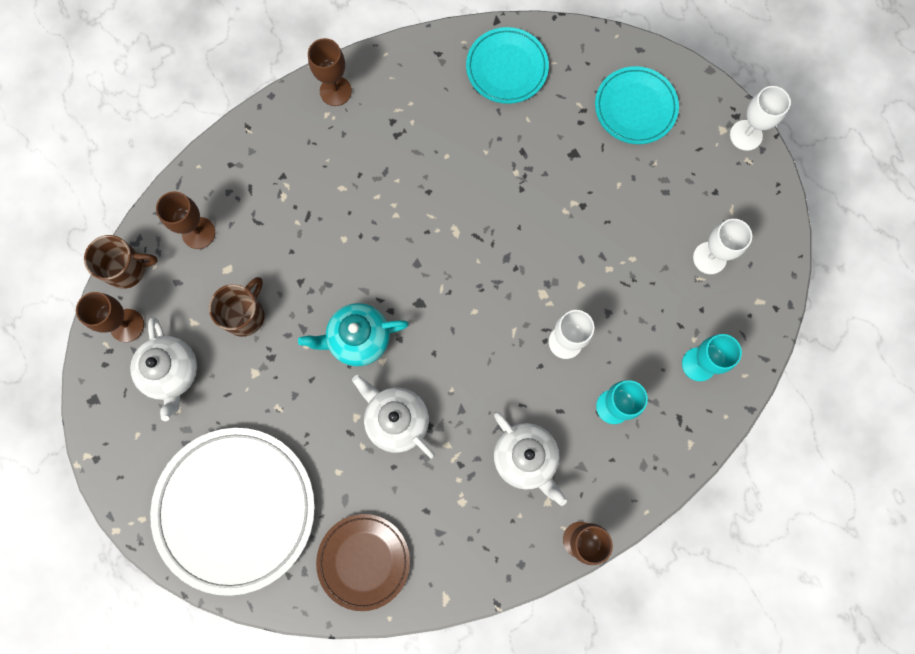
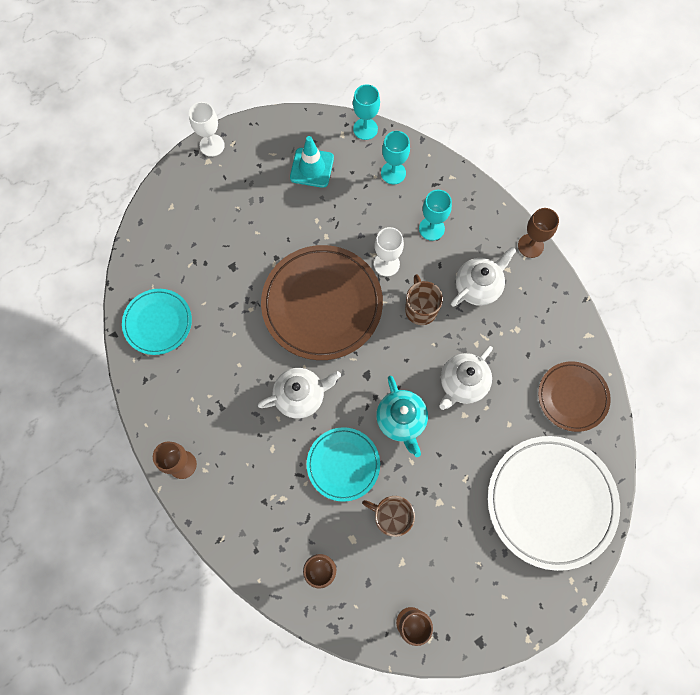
camera: 95 degrees left, 5 degrees down
(127, 269) = (360, 631): brown mug -> brown mug (420, 309)
(172, 372) = (447, 574): white teapot -> white teapot (300, 396)
(516, 257) = (322, 304): none -> brown plate
(635, 107) = (191, 223): turquoise plate -> turquoise plate (343, 464)
(709, 258) = (312, 168): white goblet -> turquoise traffic cone
(768, 333) = (365, 129): none -> turquoise goblet

